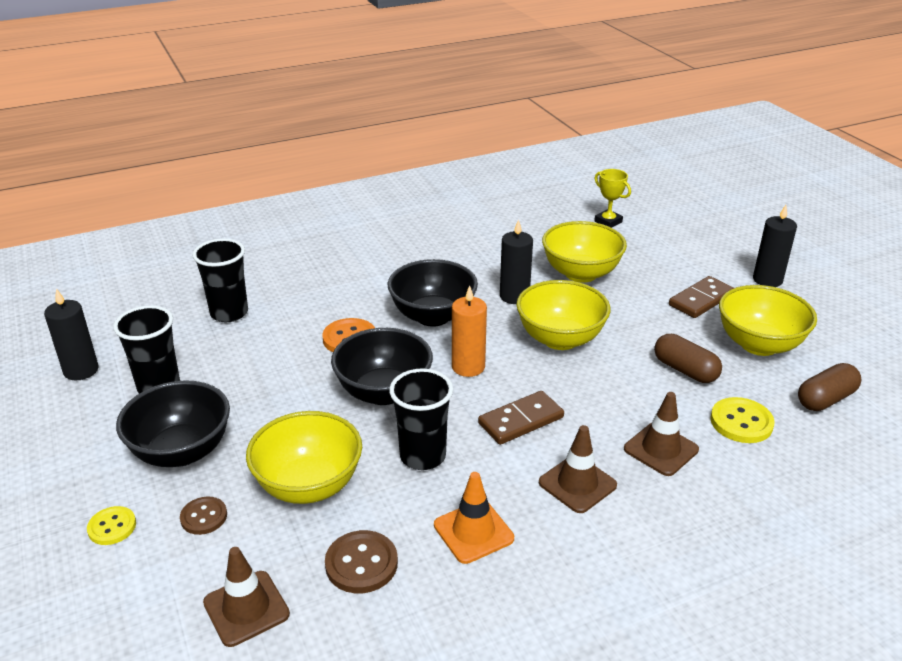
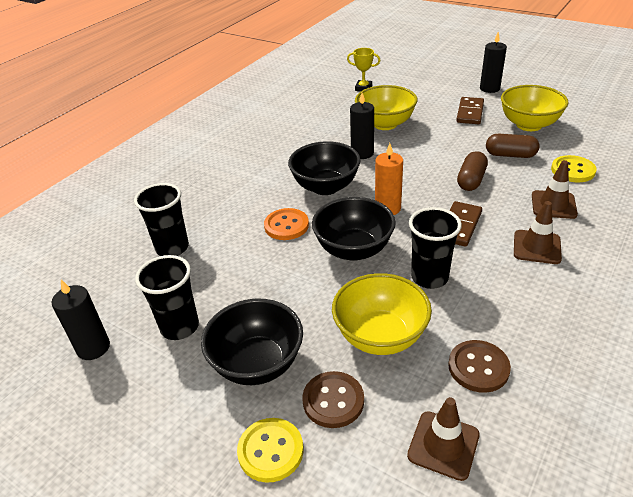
camera: 30 degrees left, 5 degrees up
(112, 527) = (270, 451): yellow button -> yellow button, size x1.50
(204, 517) = (333, 401): brown button -> brown button, size x1.50
(473, 532) = (517, 307): orange traffic cone -> none
(560, 339) = (421, 167): yellow bowl -> none
(825, 399) = (595, 140): brown capsule -> brown capsule (471, 180)

